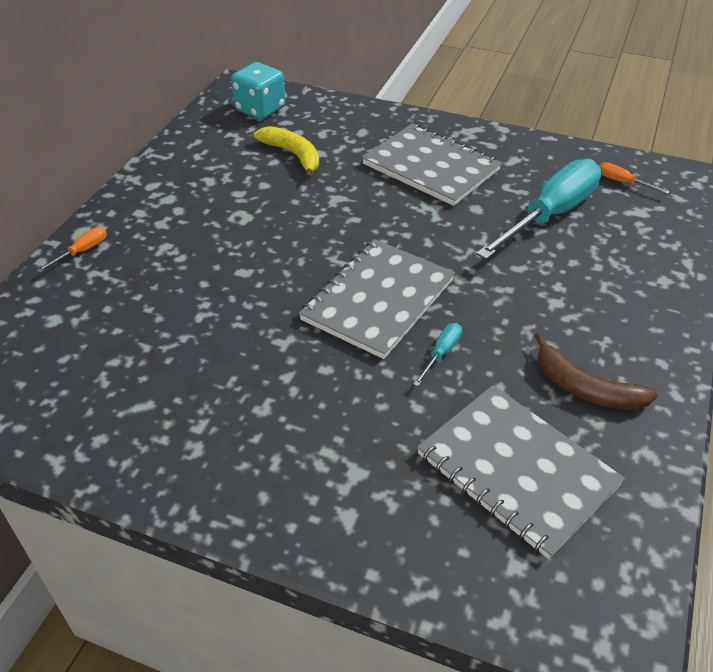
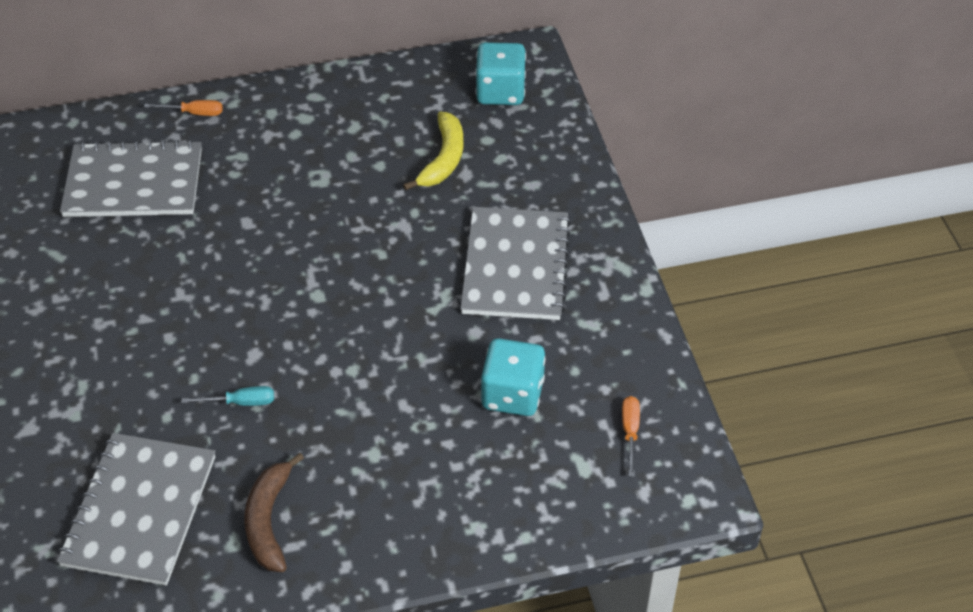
camera: 55 degrees right, 5 degrees up
(378, 300) = (278, 327): grey notebook -> grey notebook (134, 183)
(550, 215) = (512, 394): turquoise screwdriver -> turquoise dice

